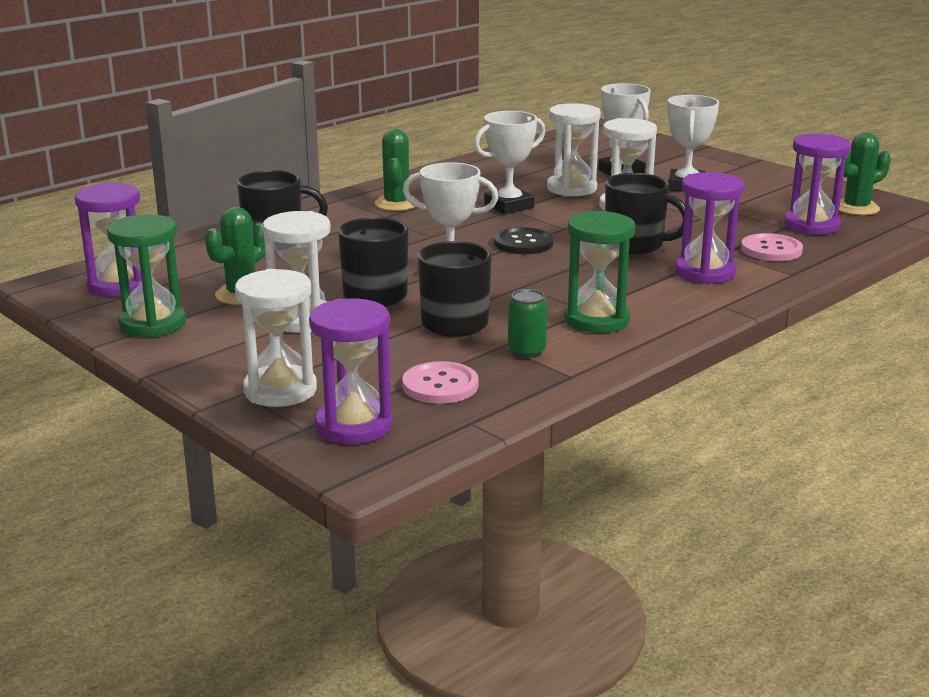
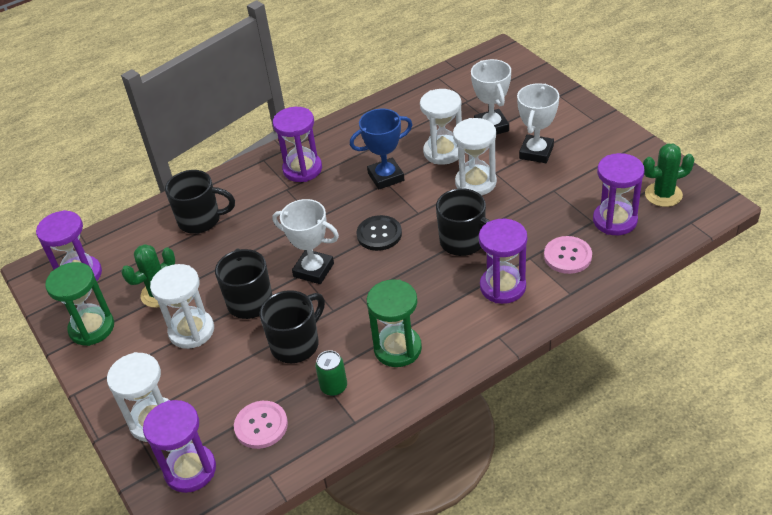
camera: 15 degrees right, 20 degrees up
(396, 204) = (302, 169): green cactus -> purple hourglass
(509, 206) = (386, 177): white trophy -> blue trophy

